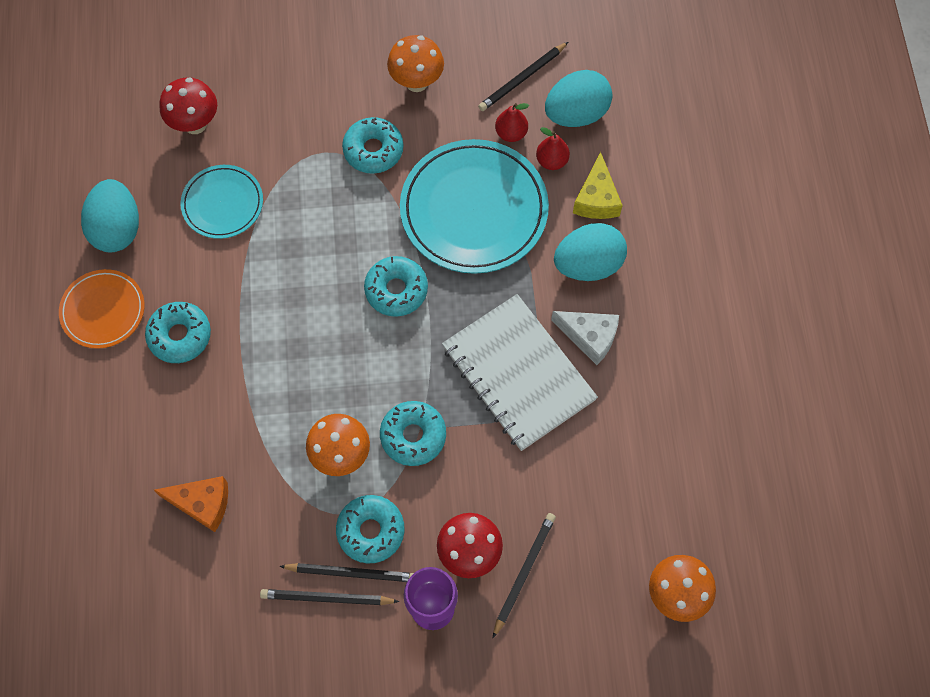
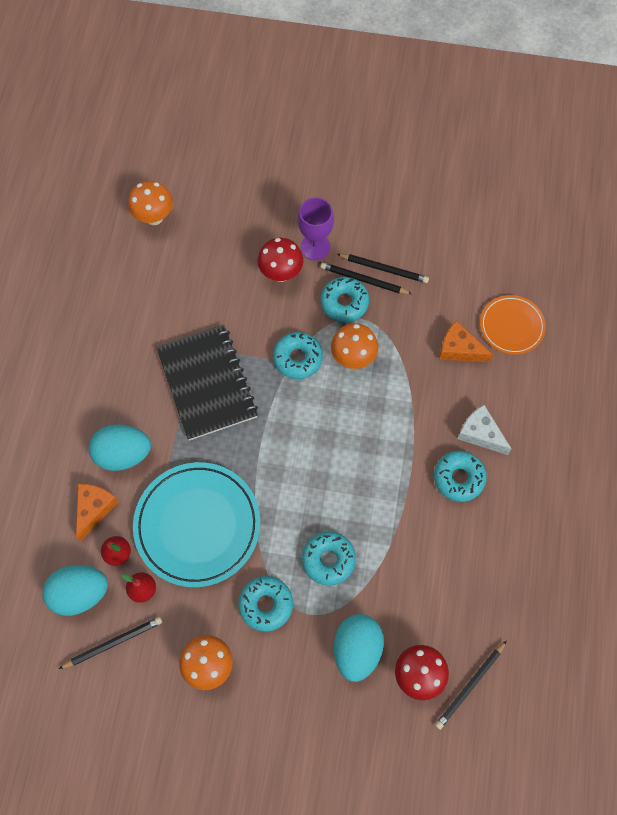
camera: 165 degrees left, 0 degrees up
(103, 310) = (518, 515): orange plate -> orange plate (511, 326)
(117, 229) = (499, 586): turquoise egg -> turquoise egg (357, 649)
(222, 203) = (406, 587): turquoise plate -> none
(396, 290) = (280, 472): turquoise donut -> turquoise donut (328, 560)
(518, 374) = (207, 383): white notebook -> black notebook
(523, 572) = (248, 253): black pencil -> black pencil (470, 686)
(589, 337) = (144, 397): white cheese -> white cheese (480, 434)
(596, 199) = (94, 509): yellow cheese -> orange cheese

